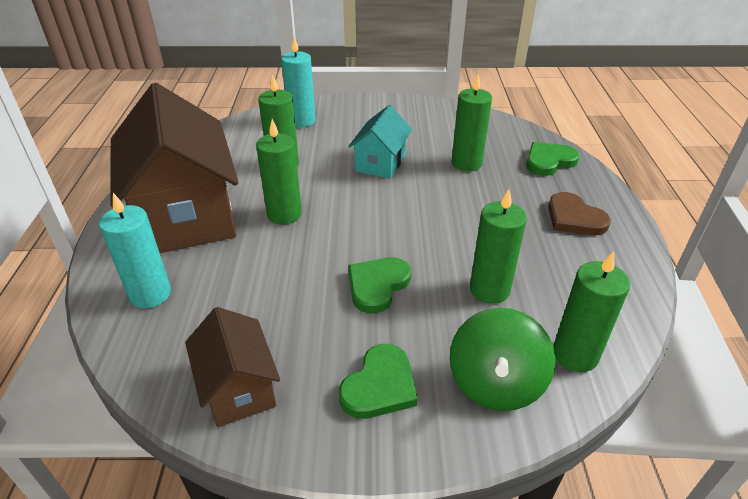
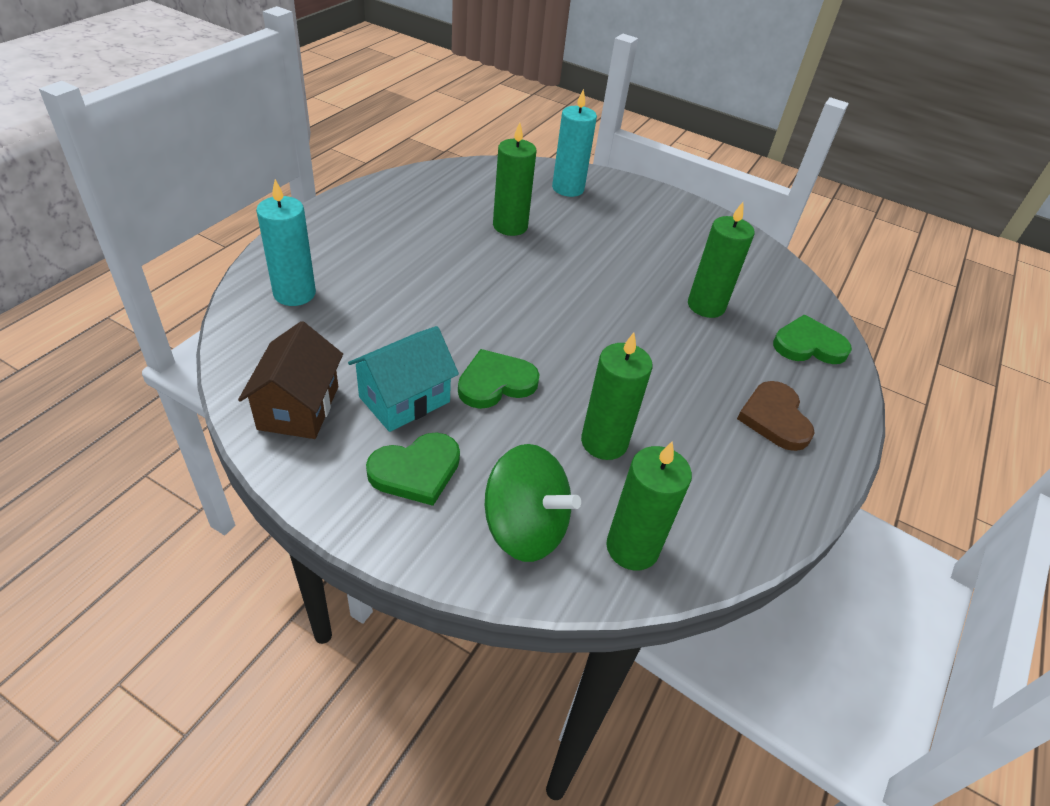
camera: 25 degrees right, 5 degrees up
(186, 214) = (381, 236): brown house -> none
(284, 214) = (468, 275): green candle -> none
(380, 163) = (611, 265): turquoise house -> turquoise house (404, 399)
(495, 383) = (525, 528): green spinning top -> green spinning top turned 105 degrees counterclockwise

